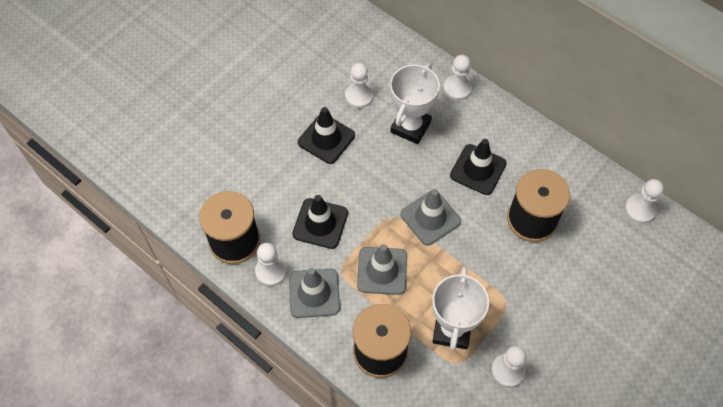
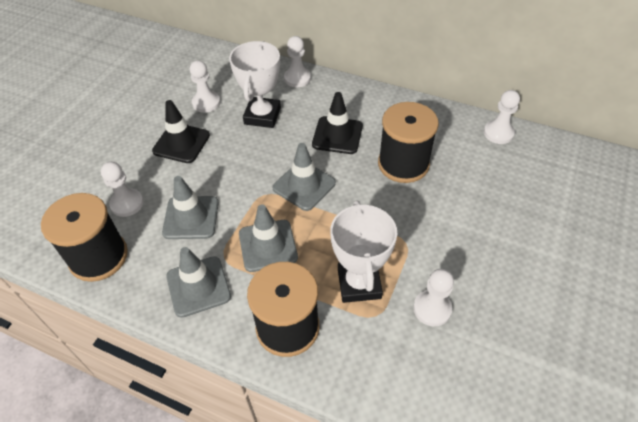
camera: 15 degrees left, 10 degrees down
(271, 271) = (145, 277): white pawn -> white pawn (127, 203)
(320, 223) = (191, 217): black traffic cone -> grey traffic cone

